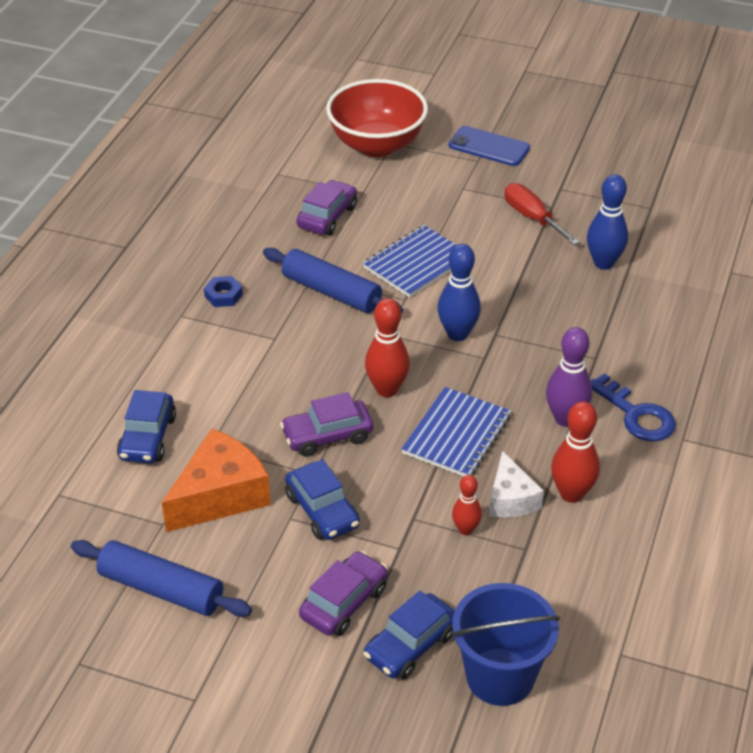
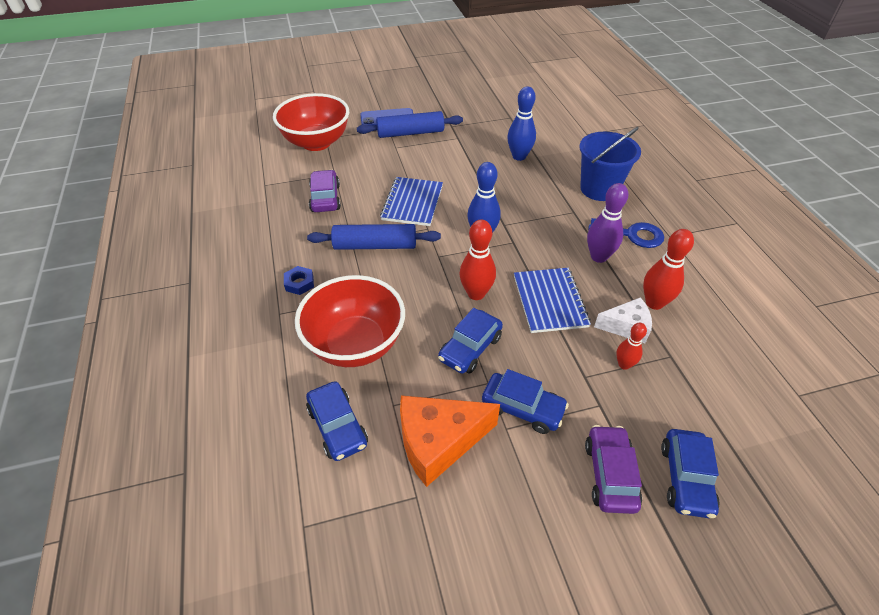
camera: 35 degrees left, 5 degrees up
(161, 588) = (469, 560): blue rolling pin -> blue rolling pin (410, 133)
(220, 495) = (439, 442): orange cheese -> orange cheese turned 120 degrees counterclockwise
(224, 378) = (355, 344): none -> red bowl
(327, 436) = (470, 348): purple car -> blue car
(500, 677) = (760, 462): blue bucket -> blue bucket (599, 189)
(511, 499) = (626, 327): white cheese -> white cheese turned 45 degrees counterclockwise
(532, 218) = (453, 148): red screwdriver -> none

